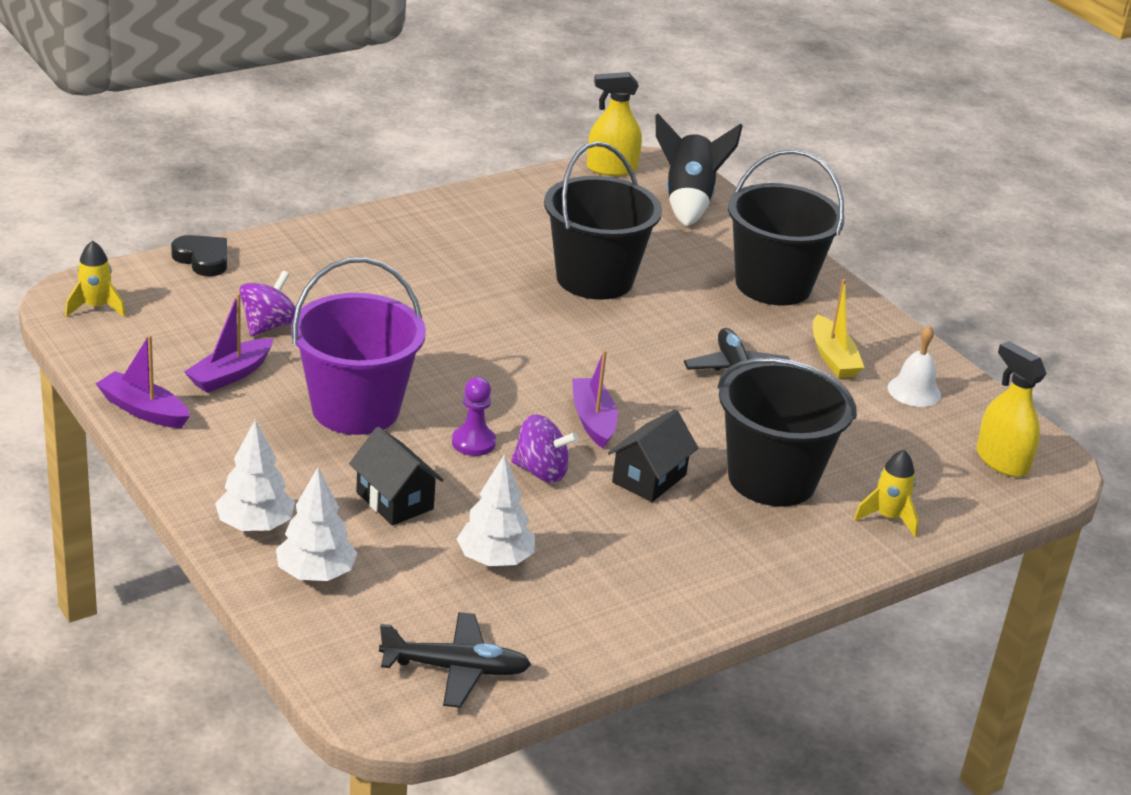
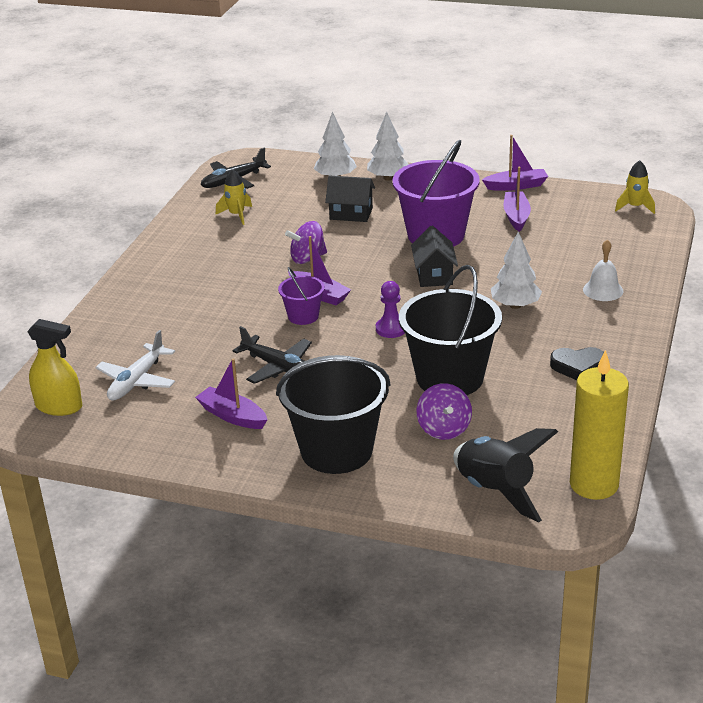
camera: 145 degrees right, 0 degrees up
(203, 259) = (653, 254): black heart -> black heart (578, 367)
(268, 326) = (550, 245): purple spinning top -> purple spinning top (444, 429)
(473, 442) = (358, 252): purple pawn -> purple pawn (391, 329)
(495, 560) = (273, 217): white tree -> white tree (515, 305)
(611, 169) = (594, 484): yellow spray bottle -> yellow candle
(644, 408) = (303, 316): none -> purple bucket
(649, 478) = (252, 284): black house -> black house (434, 275)
(772, 479) = (188, 319): black bucket -> none
(833, 358) = (232, 416): yellow boat -> purple boat
(888, 518) = (103, 334): yellow rocket -> yellow rocket (237, 215)
(896, 442) = (137, 380): none -> white plane
(914, 391) = (156, 423): white bell -> white bell (603, 290)

